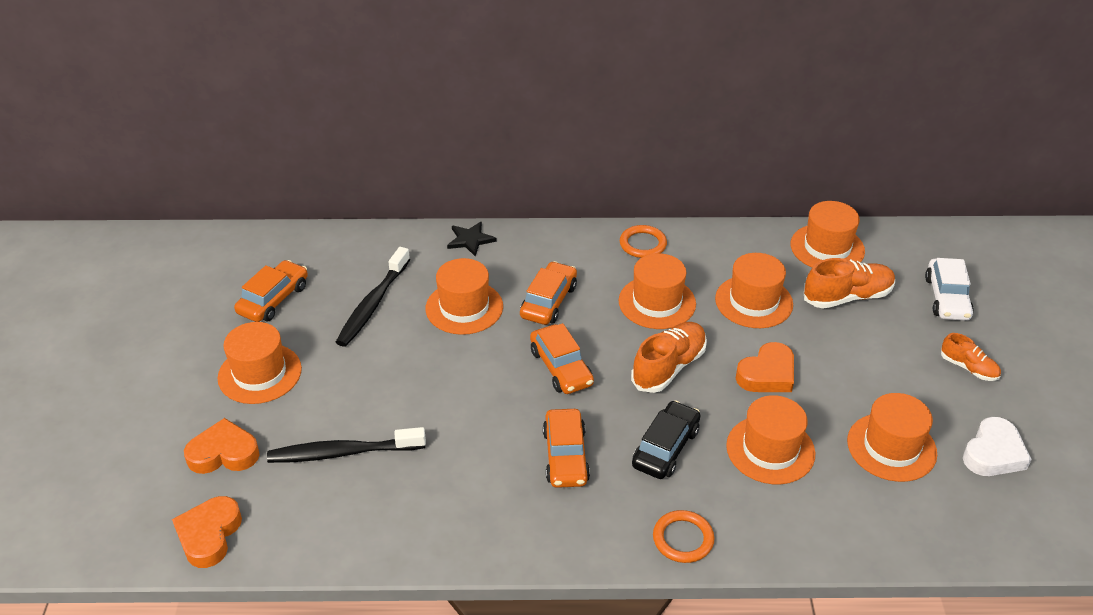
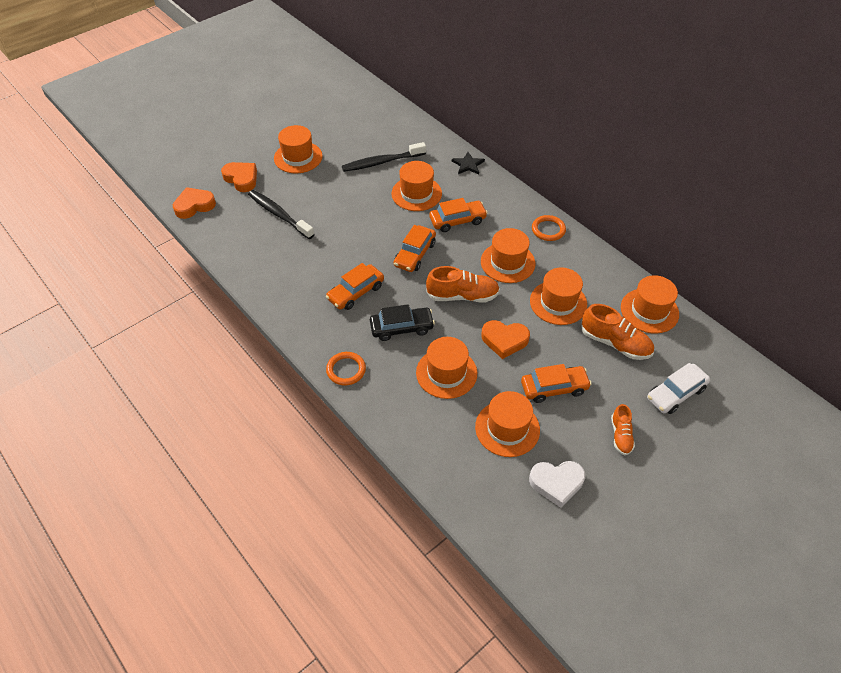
camera: 50 degrees right, 10 degrees up
(273, 299) = (348, 130): orange car -> orange car (554, 388)

